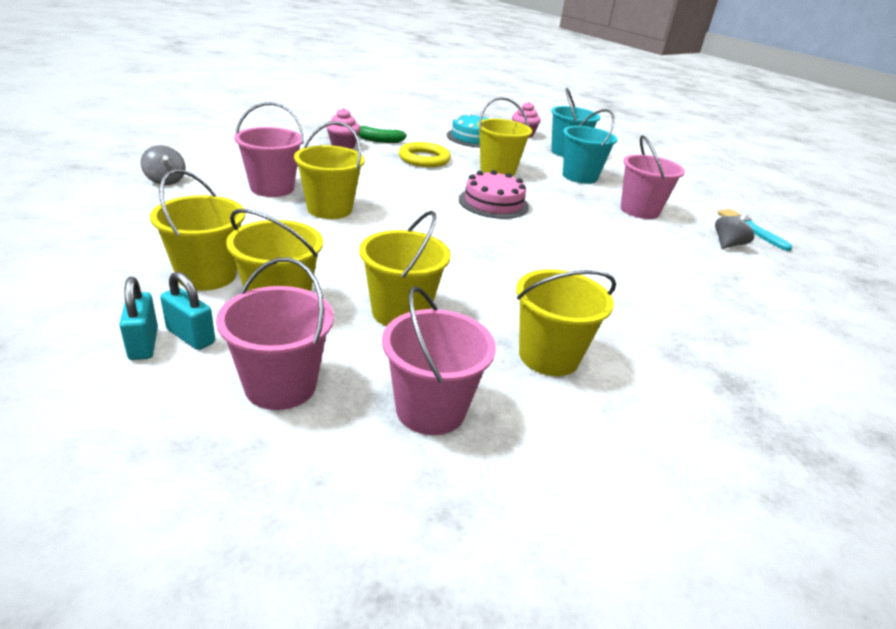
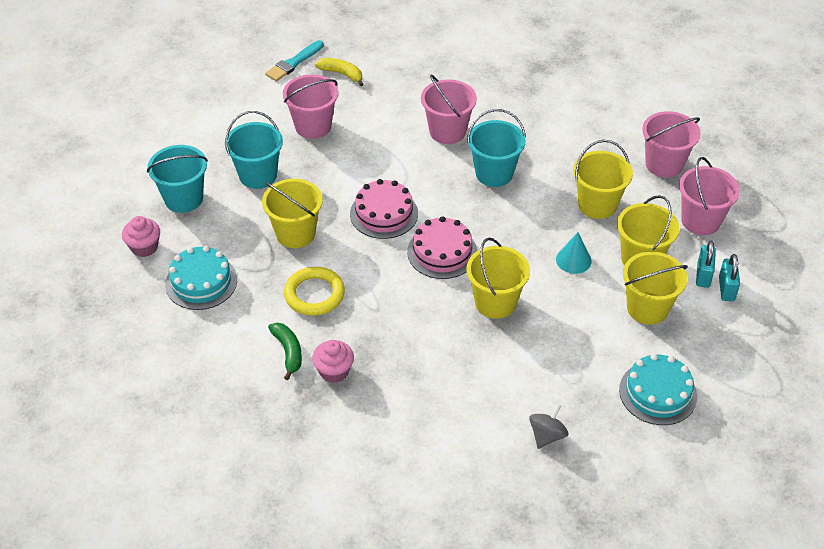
camera: 110 degrees left, 15 degrees up
(107, 236) = (658, 393): none -> turquoise cake
(143, 344) = (726, 289): turquoise padlock -> turquoise padlock turned 45 degrees counterclockwise
(272, 188) = (491, 359): pink bucket -> pink bucket (447, 131)
(331, 262) = (573, 260): none -> turquoise cone
(419, 209) = (442, 252): none -> pink cake
(511, 269) = (494, 173): none -> turquoise bucket
(548, 356) = (580, 135): yellow bucket -> none
(728, 245) = (342, 74): grey spinning top -> yellow banana

